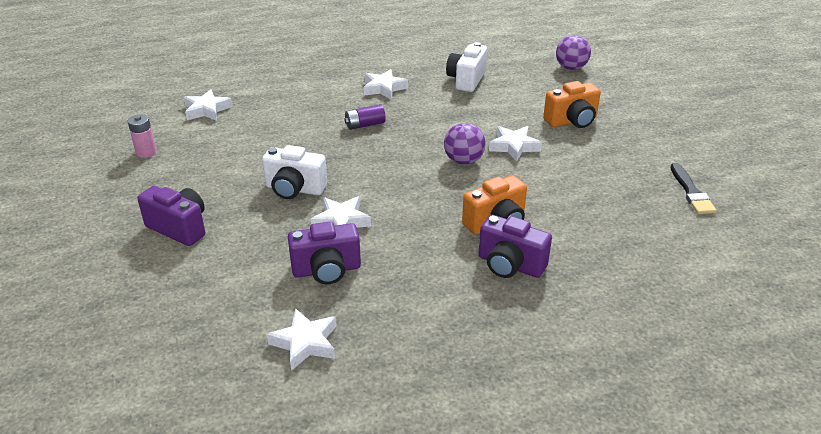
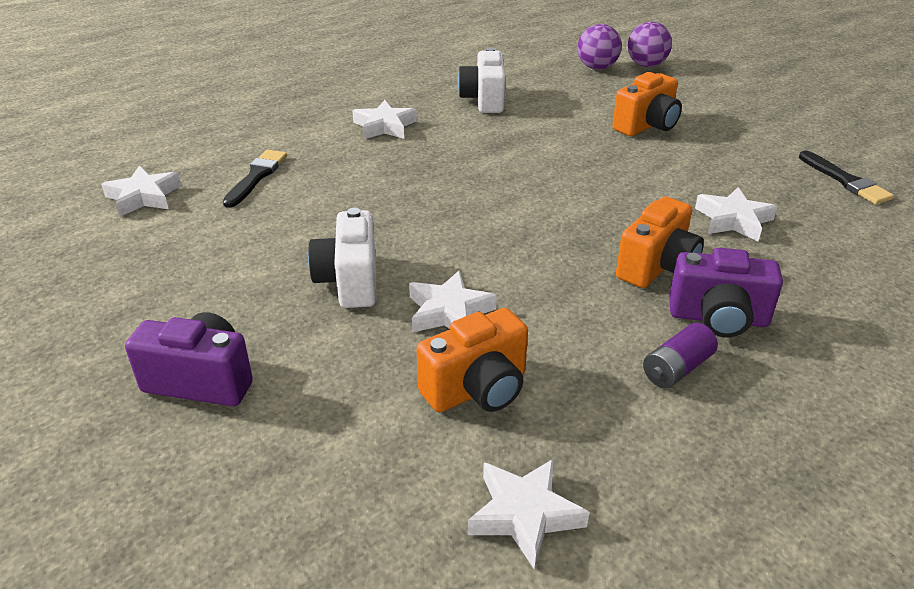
camera: 20 degrees left, 0 degrees up
(146, 152) = (77, 276): pink battery -> none
(280, 109) = (256, 176): none -> black brush
(294, 189) = (349, 281): white camera -> white camera turned 90 degrees clockwise
(326, 270) = (477, 389): purple camera -> orange camera
(365, 125) = (391, 176): purple battery -> purple battery (677, 369)
(463, 161) = (554, 197): purple ball -> purple ball (646, 65)
(513, 146) = (603, 167): white star -> white star (733, 220)

